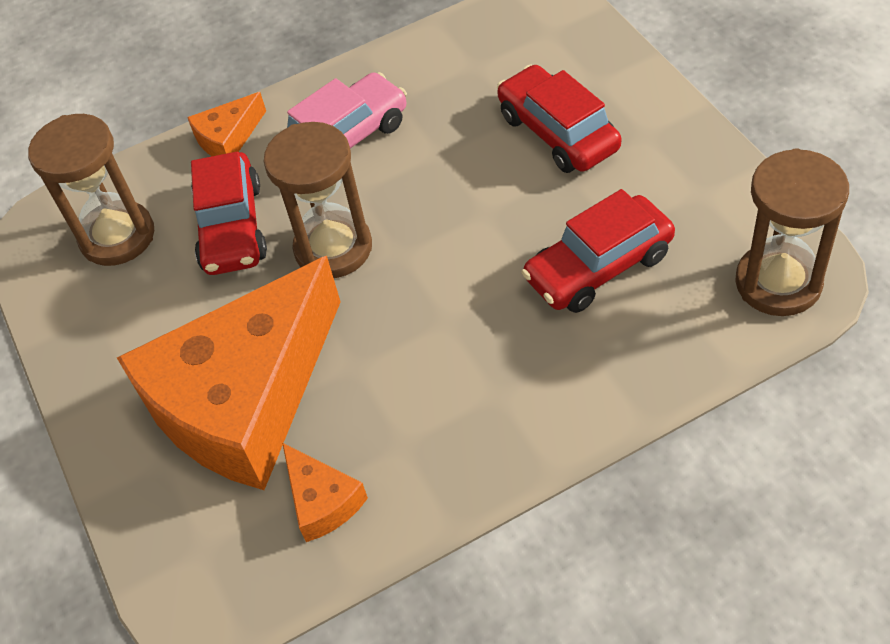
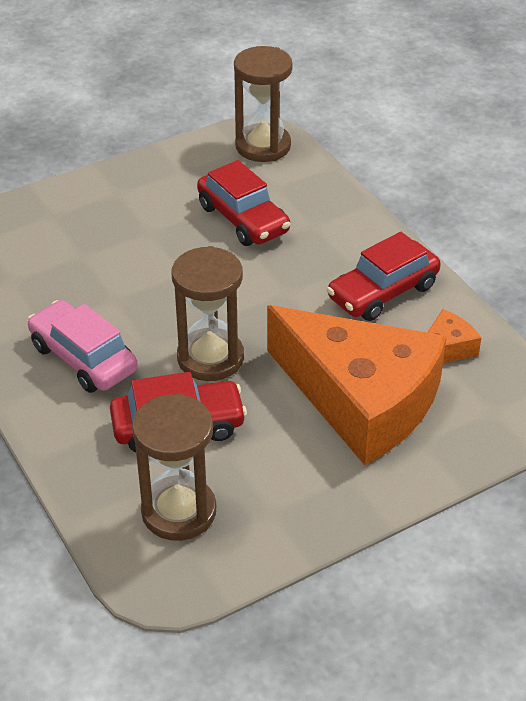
camera: 100 degrees left, 10 degrees down
(228, 138) = (63, 441): orange cheese -> none
(558, 132) = (105, 235): red car -> red car (383, 292)

